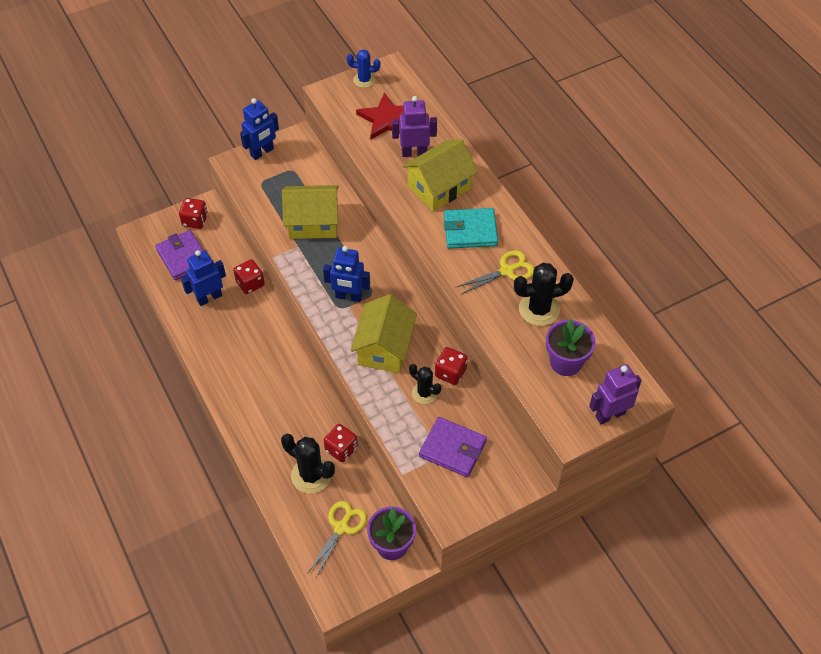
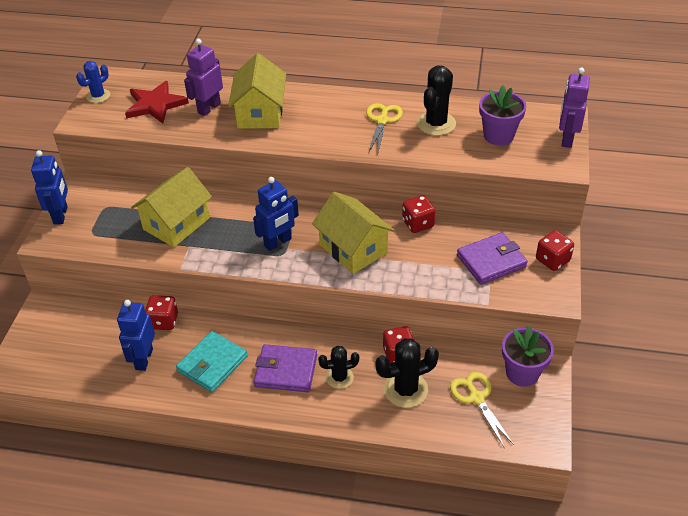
camera: 50 degrees left, 10 degrees down
(183, 257) = (76, 353): purple wallet -> purple wallet (286, 371)
(195, 220) = (48, 322): red dice -> red dice (552, 260)
(424, 393) = (422, 249): black cactus -> black cactus (339, 377)
(470, 231) = (322, 119): turquoise wallet -> turquoise wallet (212, 364)

